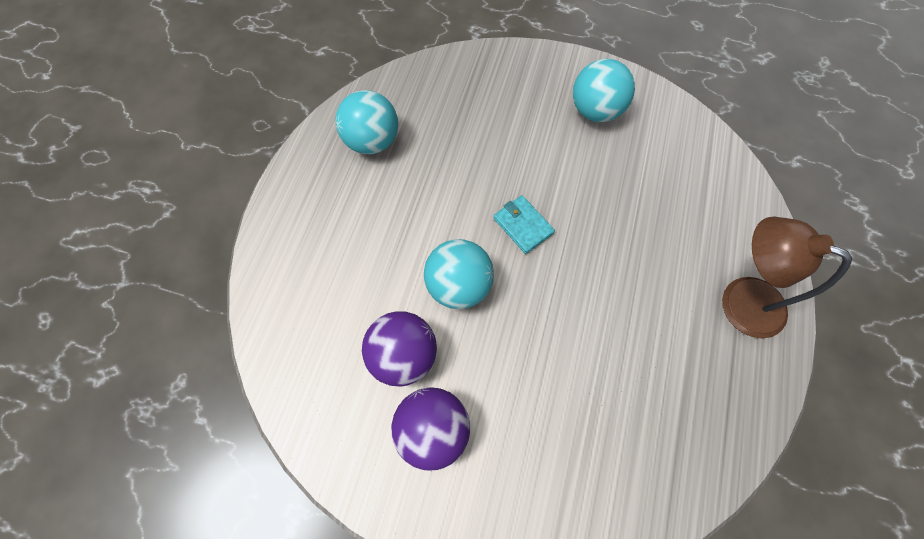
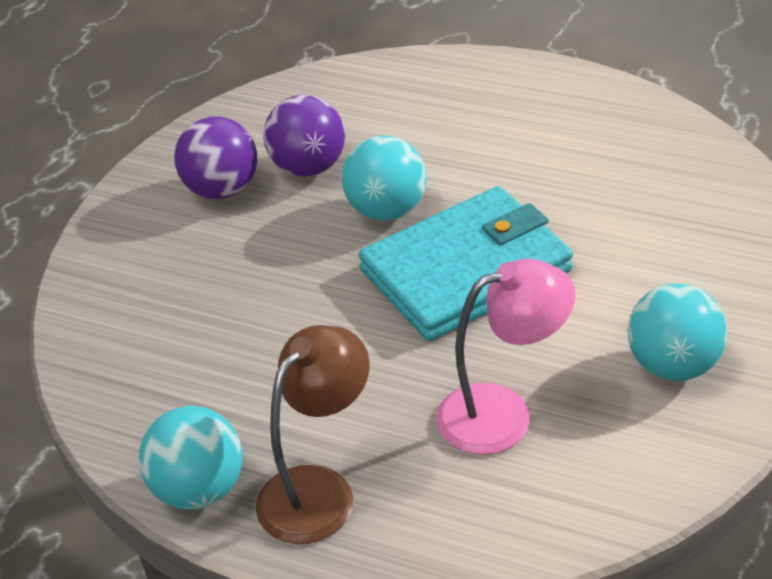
camera: 100 degrees right, 25 degrees down
(372, 141) = (608, 135): turquoise ball -> turquoise ball (199, 489)
(523, 225) = (466, 270): turquoise wallet -> turquoise wallet, size x2.43
(651, 197) = (503, 413): none -> pink lamp

